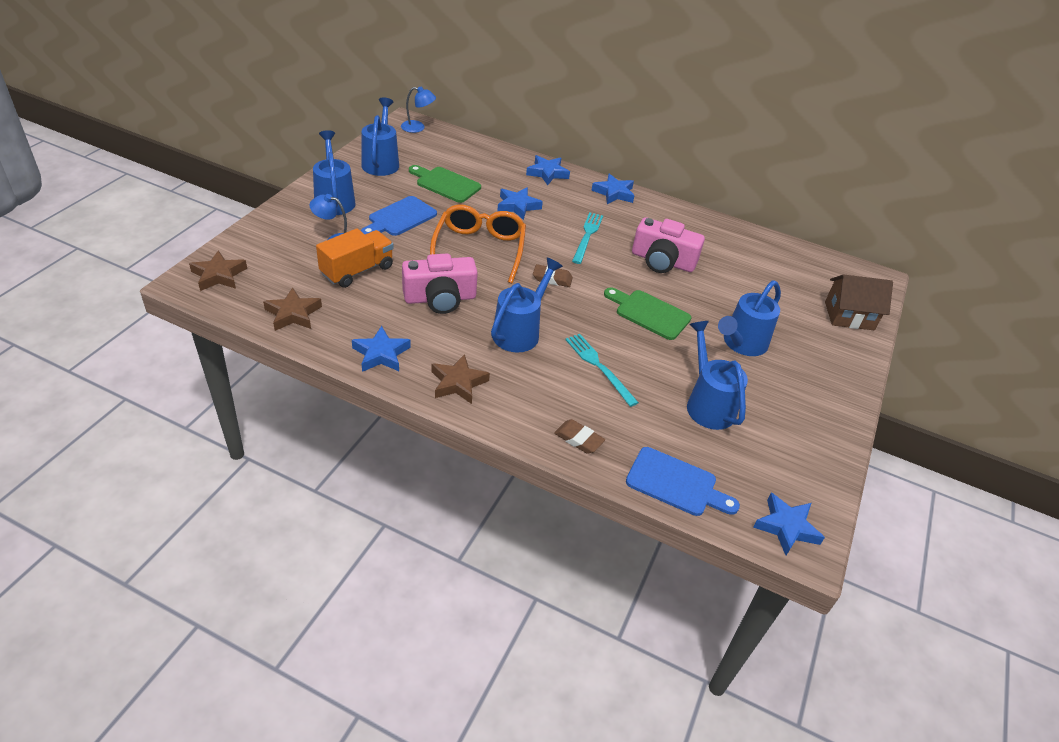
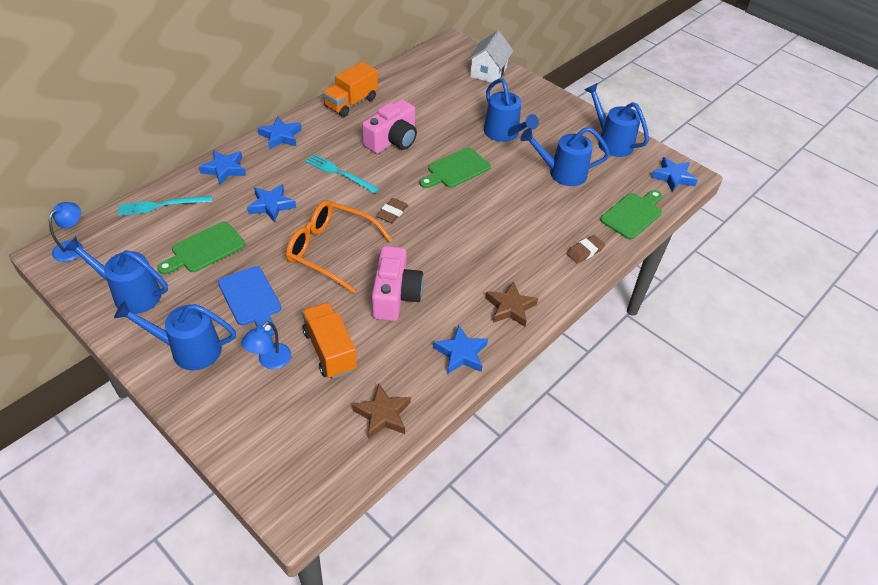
camera: 70 degrees left, 5 degrees up
(219, 275) = (292, 477): brown star -> none
(520, 331) = (456, 252): blue watering can -> blue watering can (611, 142)
(599, 367) = (511, 217): turquoise fork -> turquoise fork (162, 205)
(676, 483) = (633, 214): blue cutting board -> green cutting board
(699, 224) = (351, 102): none -> orange truck
(849, 316) = (488, 72): brown house -> white house

